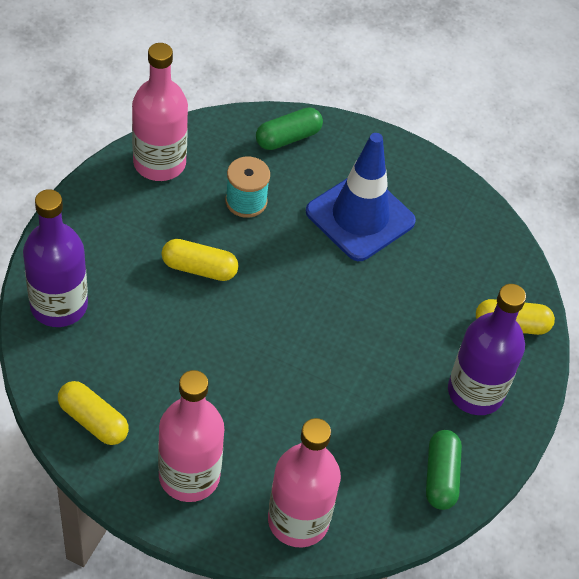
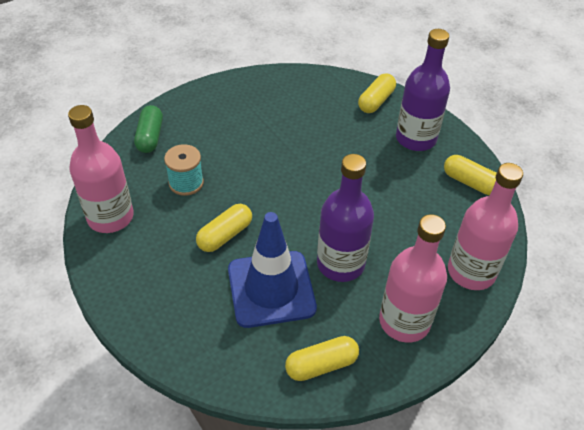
camera: 55 degrees left, 5 degrees down
(59, 305) = (196, 342): purple bottle -> purple bottle (340, 264)
(360, 217) = (245, 131): blue traffic cone -> blue traffic cone (271, 289)
(441, 476) = (470, 183): green capsule -> yellow capsule

